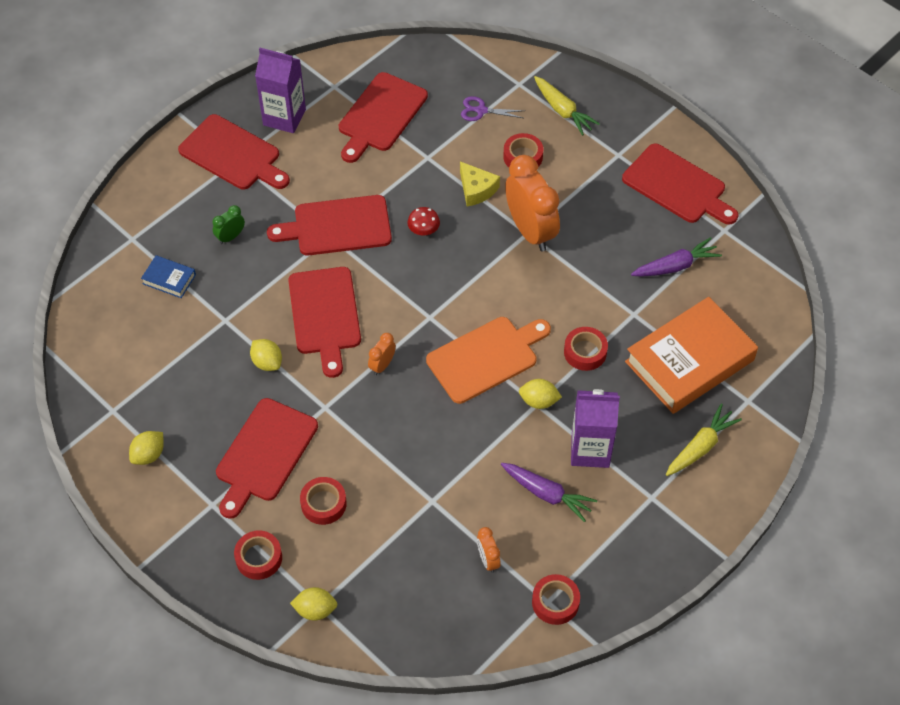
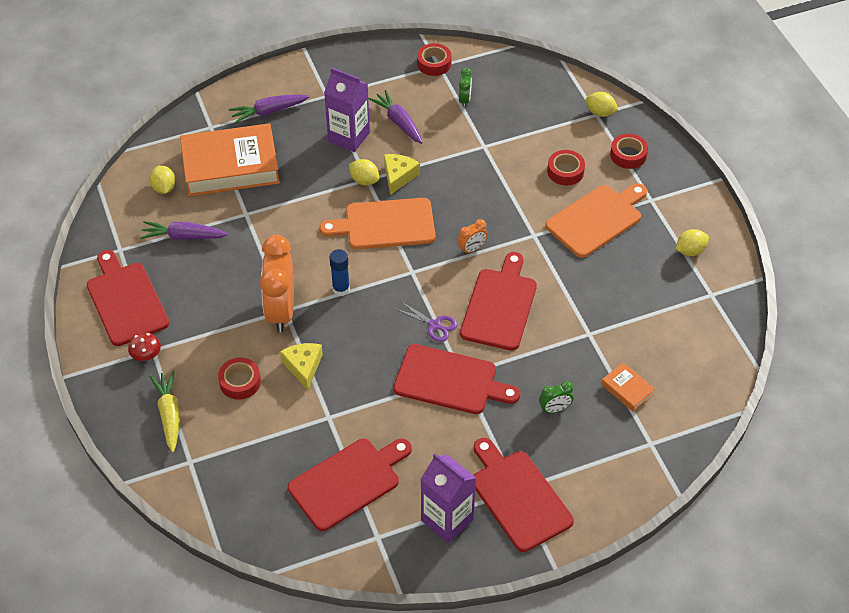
camera: 155 degrees left, 5 degrees down
(169, 279) = (627, 389): blue book -> orange book
(264, 454) = (596, 219): red cutting board -> orange cutting board
(267, 362) = (566, 285): yellow lemon -> yellow lemon (164, 188)
(423, 230) = (374, 347): red mushroom -> red mushroom (146, 354)
(481, 110) = (246, 447): purple scissors -> purple scissors (434, 325)
(488, 273) = (341, 289): none -> blue glue stick
(488, 560) = (465, 100): orange clock -> green clock
(505, 421) = (398, 176): none -> yellow cheese
(585, 352) = (305, 200): red tape -> none
(700, 446) = (268, 112): yellow carrot -> purple carrot

